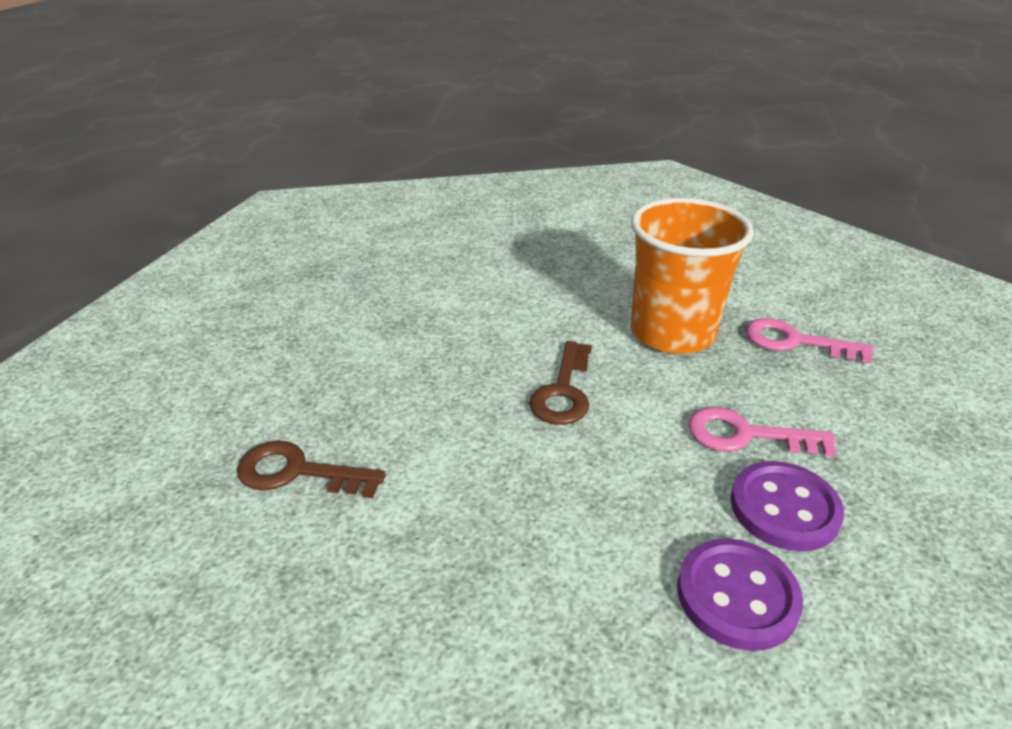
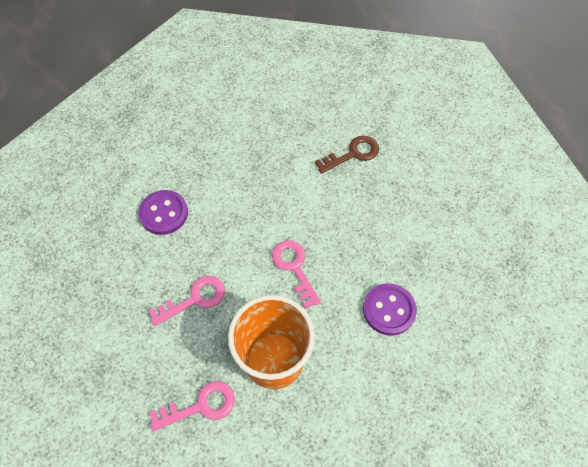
camera: 140 degrees right, 25 degrees up
(563, 391) = (294, 267): brown key -> pink key
(784, 508) = (161, 265): purple button -> purple button (389, 310)

